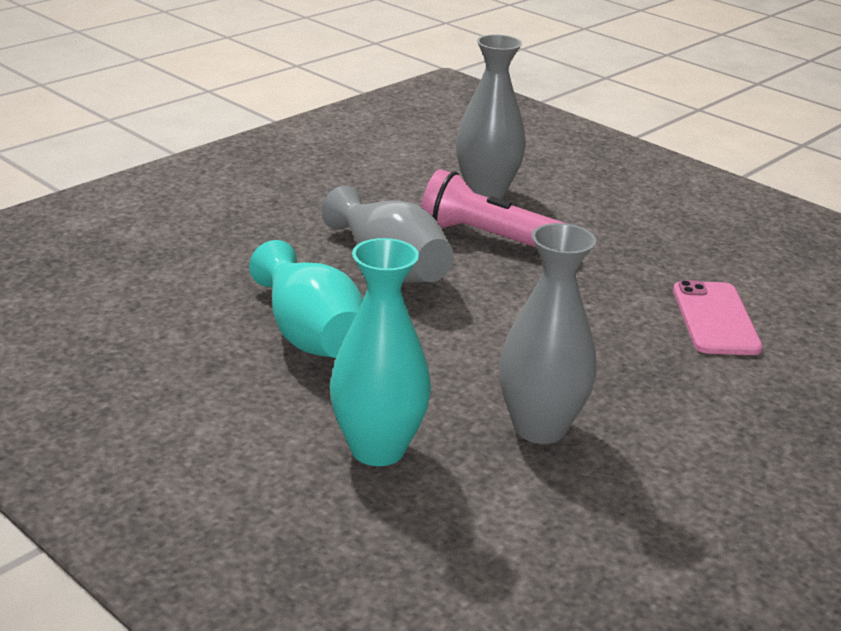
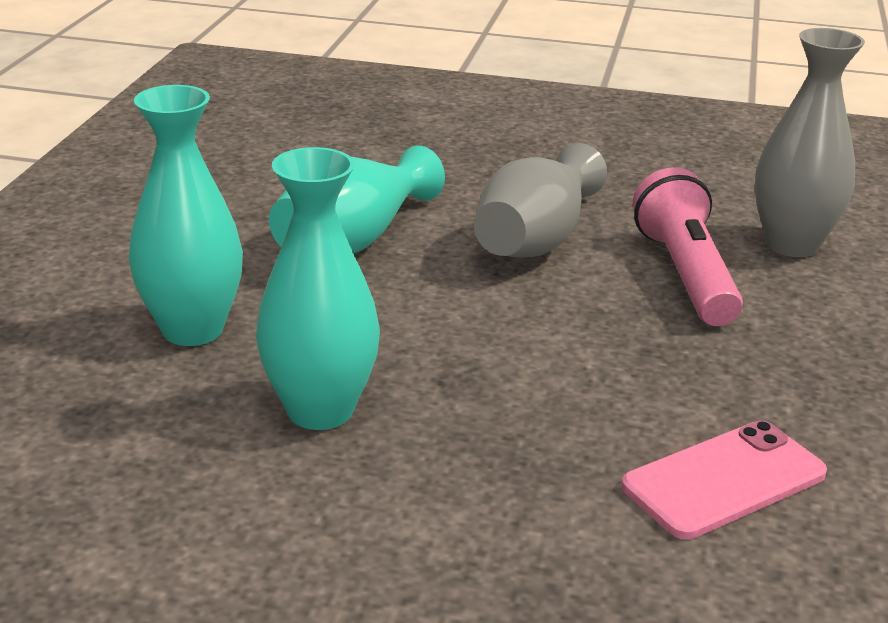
camera: 60 degrees right, 0 degrees up
(540, 427) = (320, 410): grey vase -> turquoise vase

